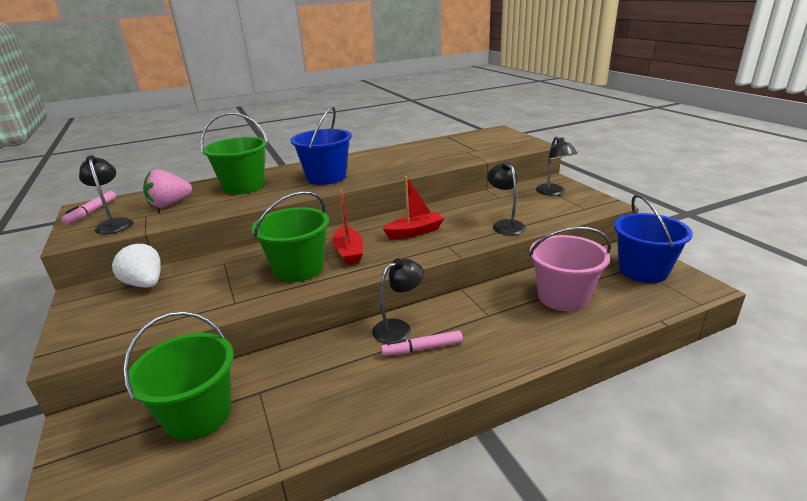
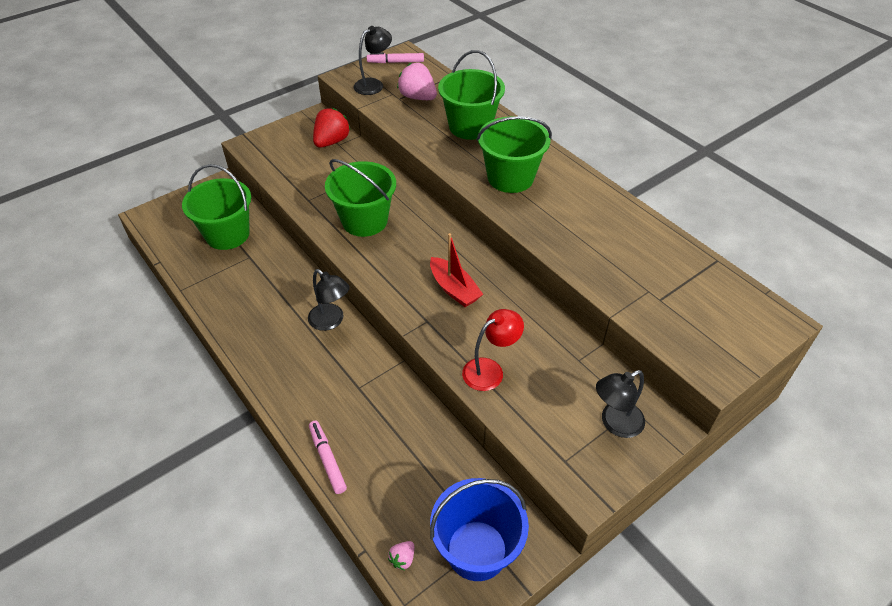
camera: 75 degrees right, 20 degrees up
(145, 284) = (331, 142): white strawberry -> red strawberry
(326, 177) = (510, 178): blue bucket -> green bucket
(349, 252) = (400, 247): red boat -> none
(422, 348) = (303, 343): pink marker -> pink marker (327, 459)
(505, 225) = (490, 370): black lamp -> red lamp
(563, 297) = (400, 455): pink bucket -> none
(661, 302) = (402, 559): none -> pink strawberry

